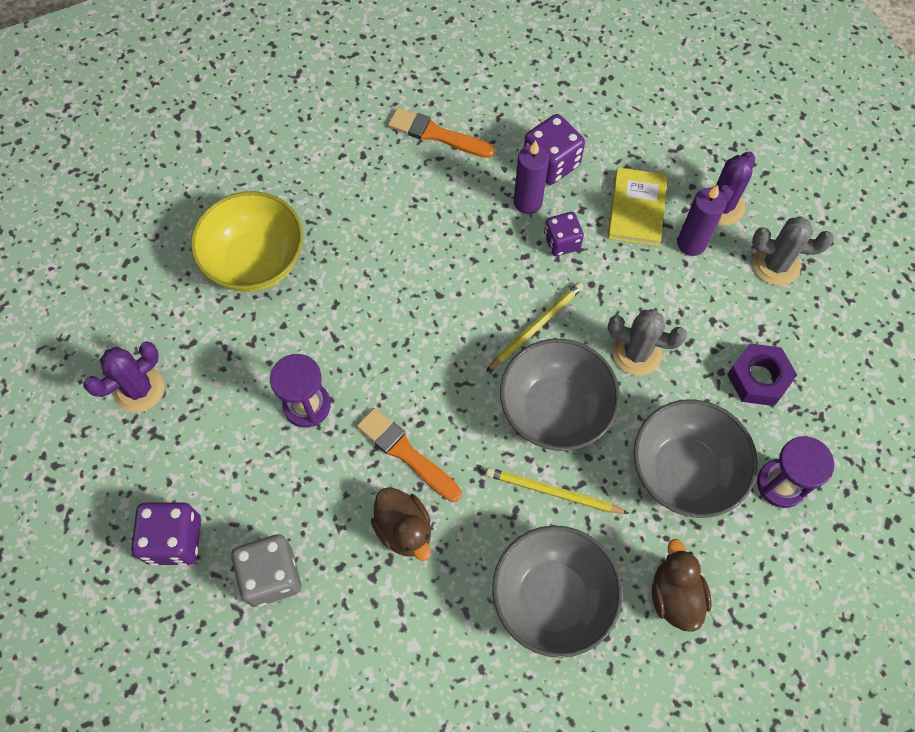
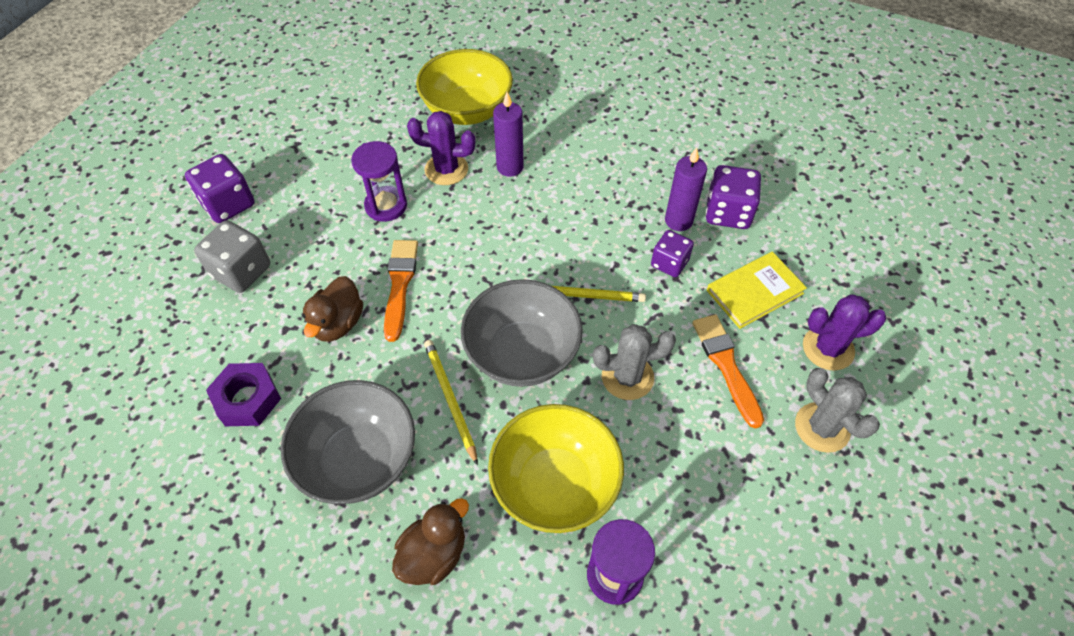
camera: 50 degrees right, 10 degrees down
(139, 389) = (320, 118): purple cactus -> purple cactus (446, 169)
(436, 134) = (670, 135): orange brush -> orange brush (726, 365)
(636, 353) = (627, 377): grey cactus -> grey cactus turned 75 degrees counterclockwise
(684, 471) = (555, 485): grey bowl -> yellow bowl
(691, 243) = (768, 350): purple candle -> purple candle (510, 167)
(758, 378) = (698, 487): purple nut -> purple nut (247, 399)

